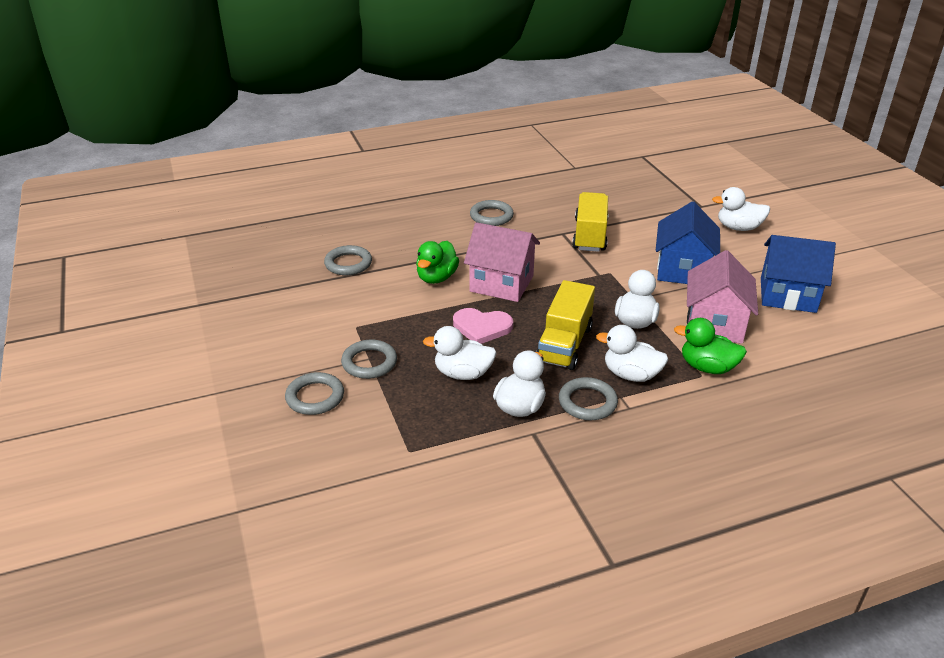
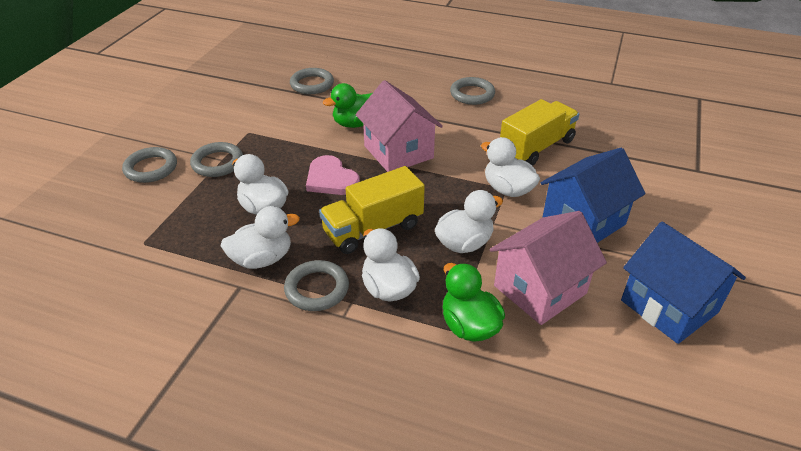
camera: 40 degrees right, 5 degrees up
(738, 228) = (711, 210): white duck -> white duck (507, 189)

